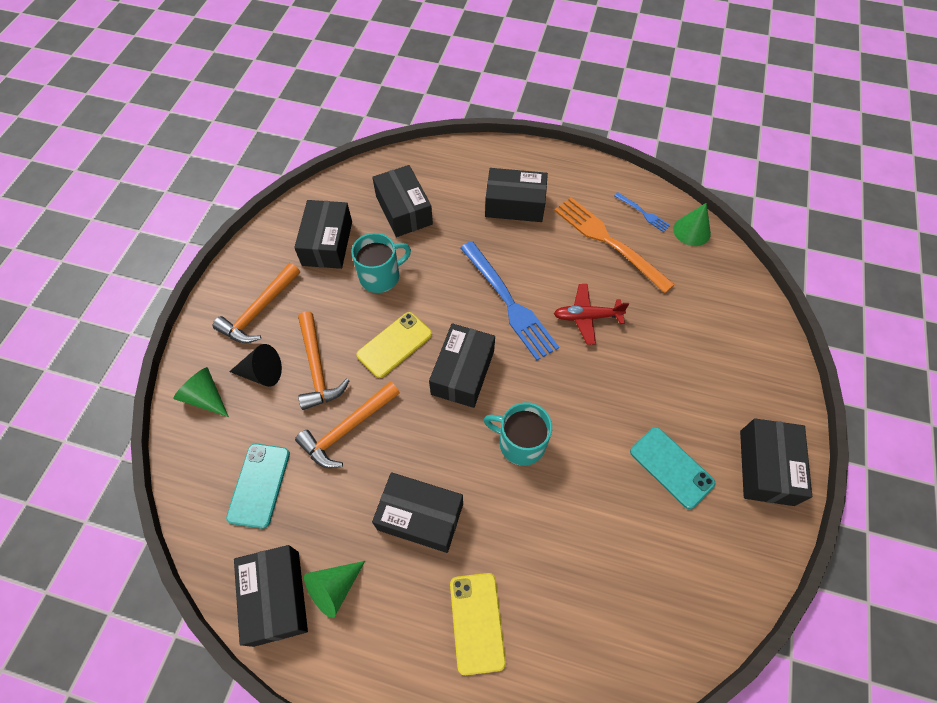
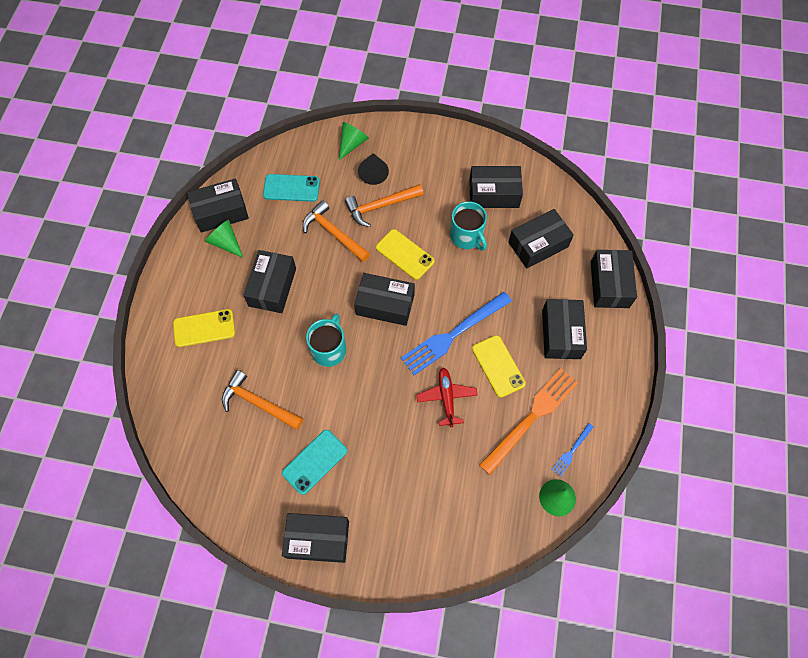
camera: 85 degrees right, 5 degrees up
(259, 311) = (424, 160): orange hammer -> orange hammer (258, 403)
(461, 157) = (609, 284): none -> black box
(549, 264) = (498, 366): none -> yellow phone

